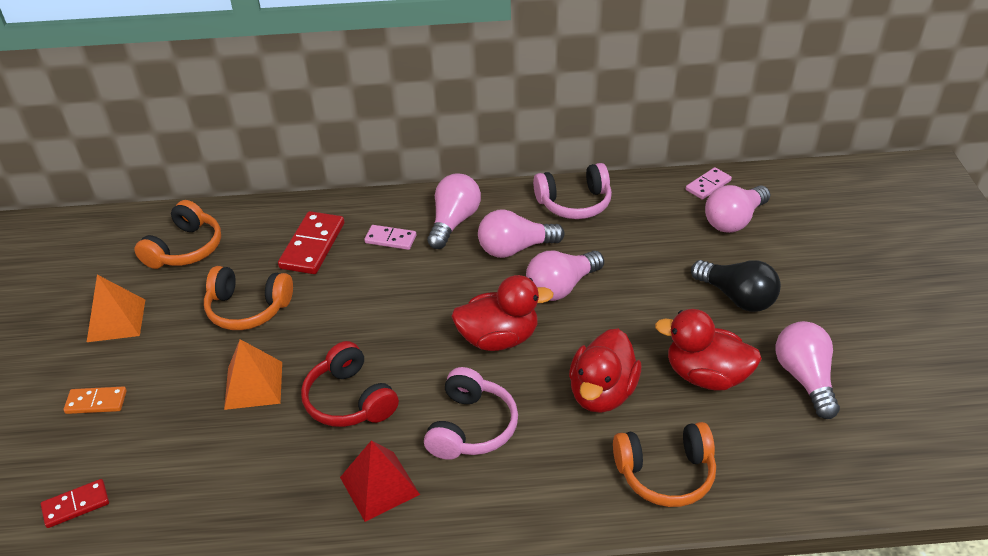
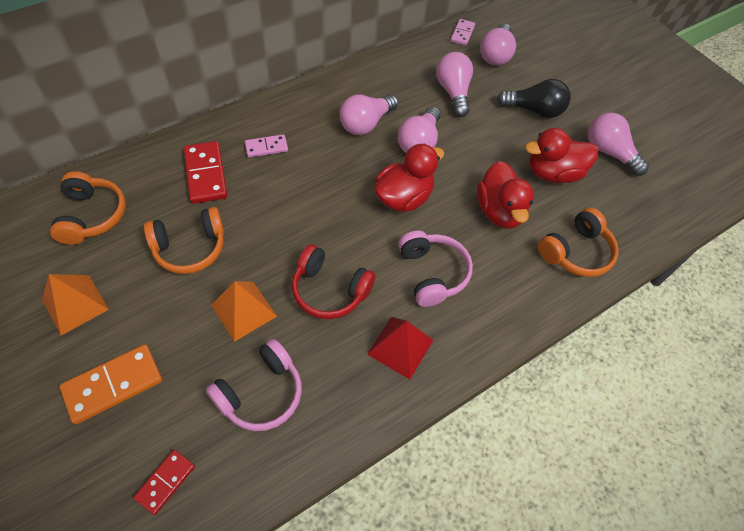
camera: 35 degrees left, 15 degrees up
(96, 402) = (113, 384): orange domino -> orange domino, size x1.68
(454, 222) = (305, 117): pink light bulb -> pink light bulb (453, 92)
(574, 203) = (383, 74): pink headphones -> pink headphones (261, 393)

